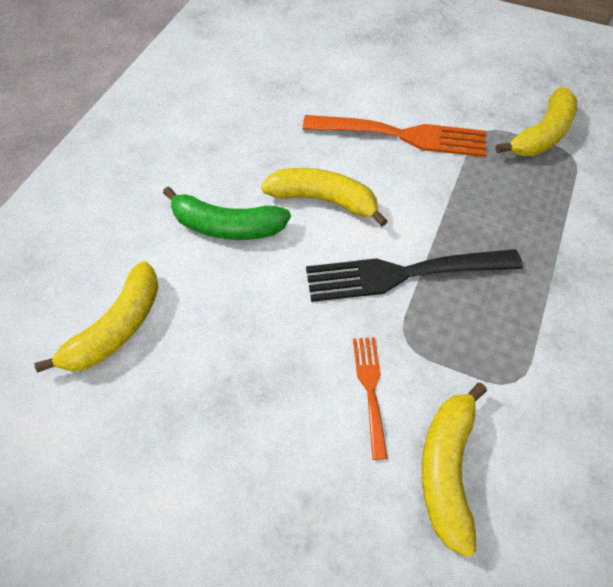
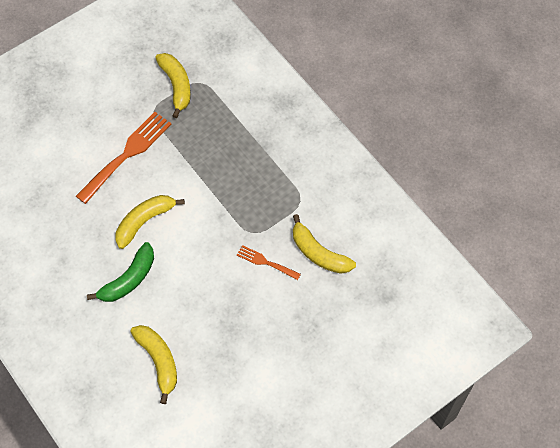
camera: 60 degrees left, 5 degrees up
(402, 274) = (216, 211): black fork -> none

